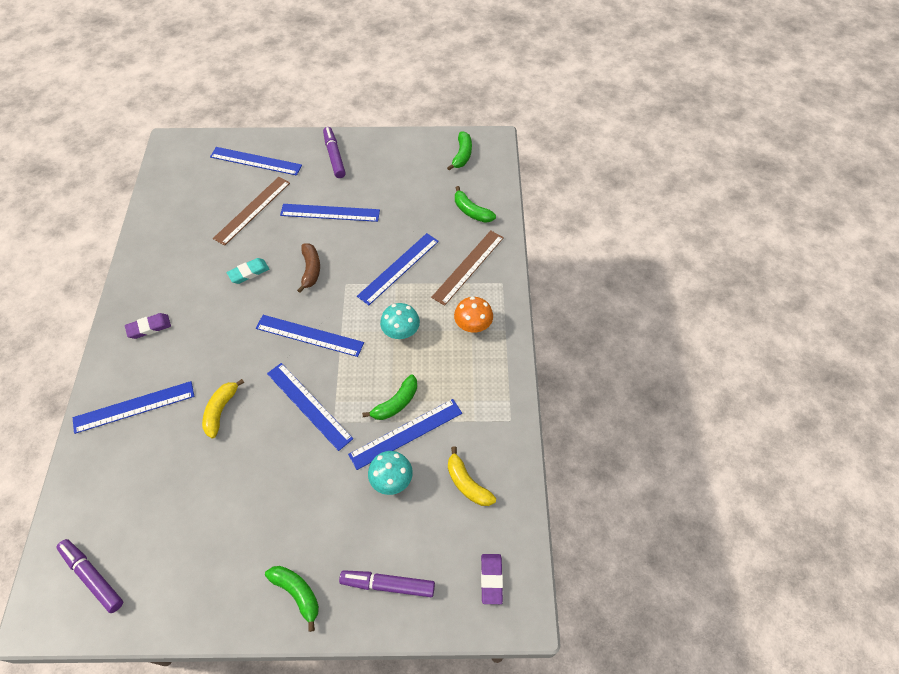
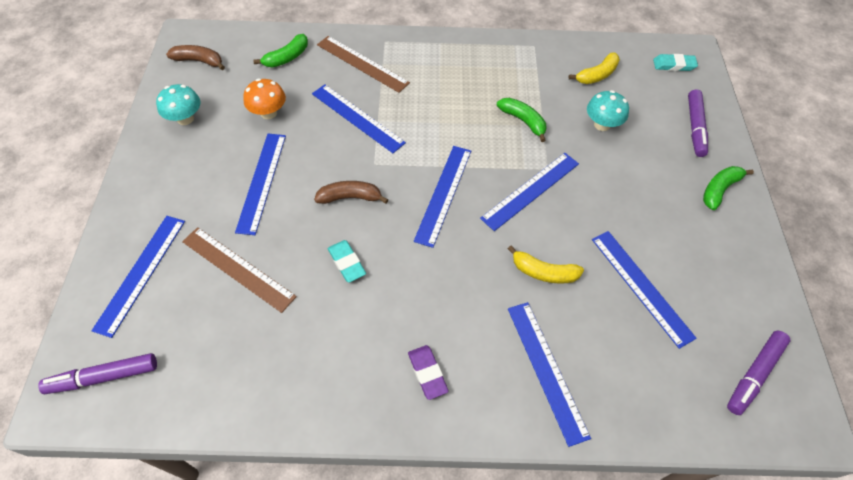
camera: 90 degrees left, 0 degrees up
(334, 156) = (161, 181): purple marker -> purple marker (103, 377)
(401, 332) = (441, 116): turquoise mushroom -> turquoise mushroom (185, 118)
(406, 433) = (554, 114): blue ruler -> blue ruler (641, 286)
(462, 155) = (199, 61): green banana -> brown banana
(473, 325) = (434, 64): orange mushroom -> orange mushroom (268, 113)
(491, 579) = (673, 65): purple eraser -> turquoise eraser

